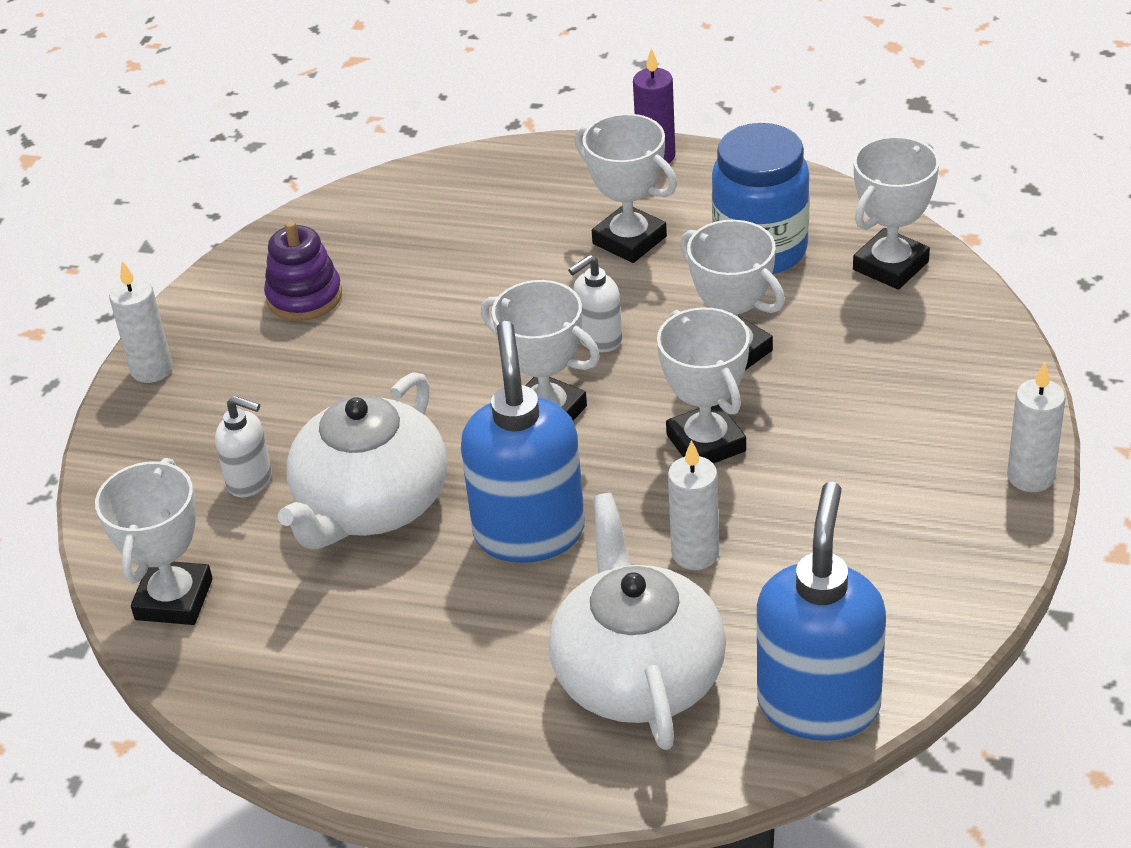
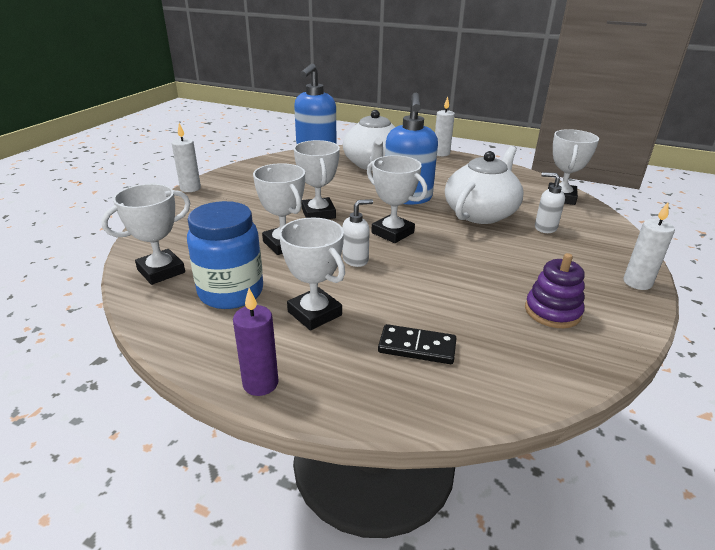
camera: 175 degrees left, 10 degrees down
(489, 220) = (417, 347): none -> black domino
(695, 553) = (340, 185): white candle -> white candle (441, 153)

